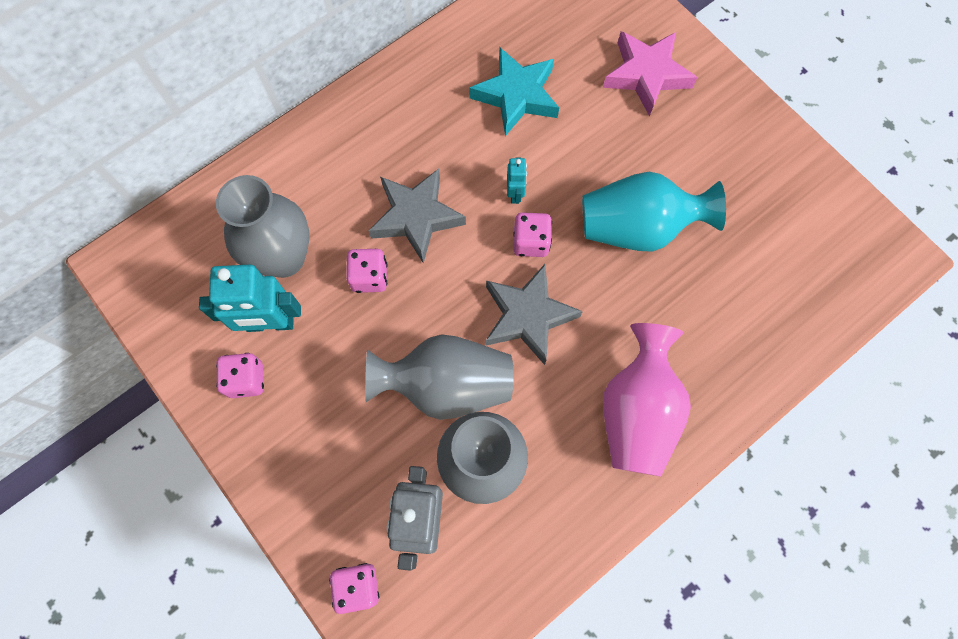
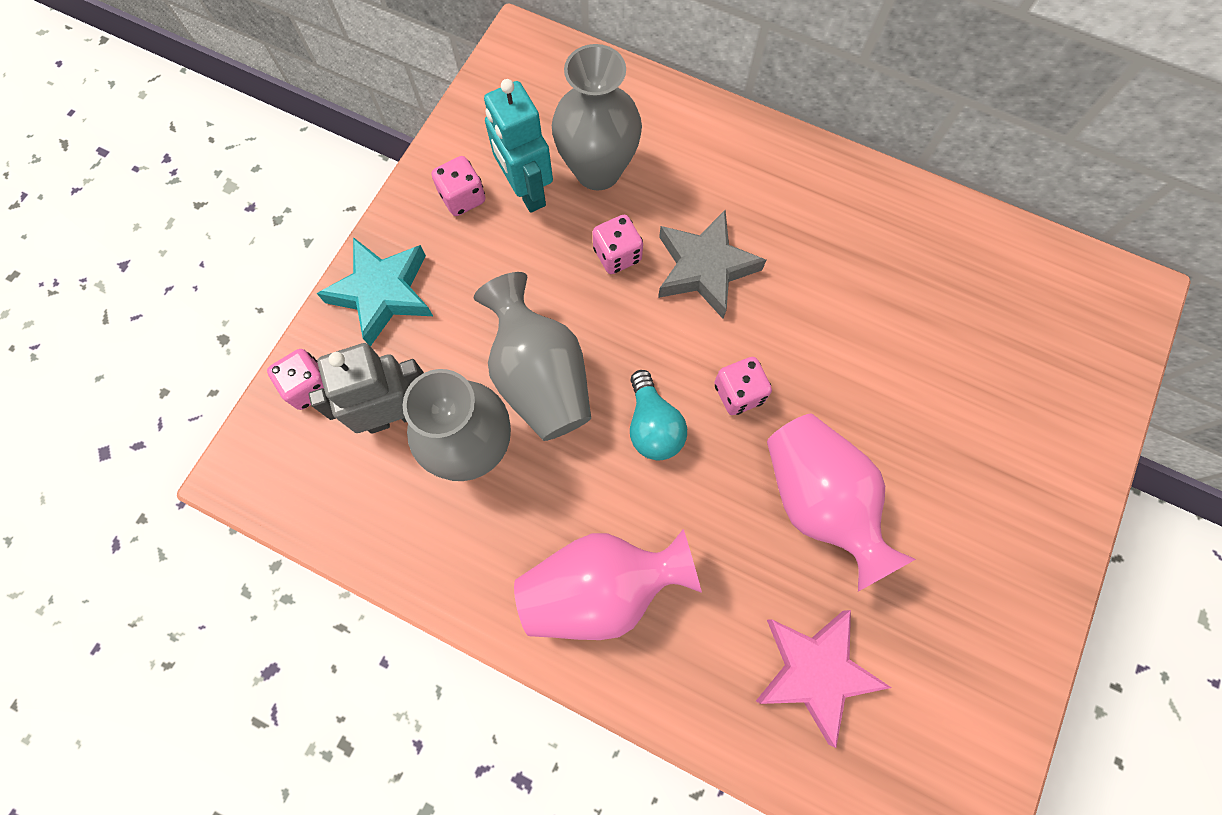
camera: 65 degrees right, 0 degrees up
(515, 193) = (786, 352): turquoise robot -> none
(516, 95) = (903, 303): turquoise star -> turquoise star (383, 293)
(528, 316) = (653, 426): grey star -> turquoise light bulb
(638, 228) = (819, 501): turquoise vase -> pink vase
(646, 75) = (1020, 433): pink star -> pink star (814, 671)

